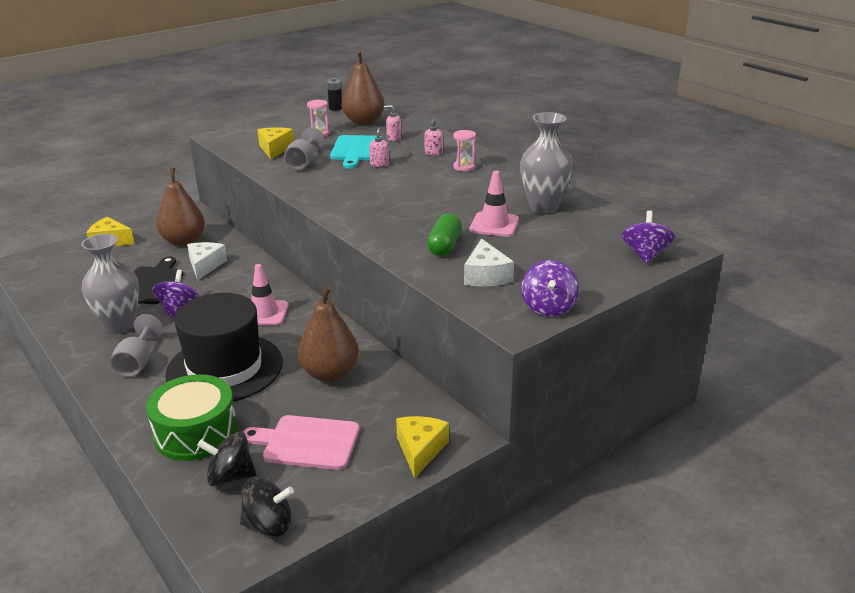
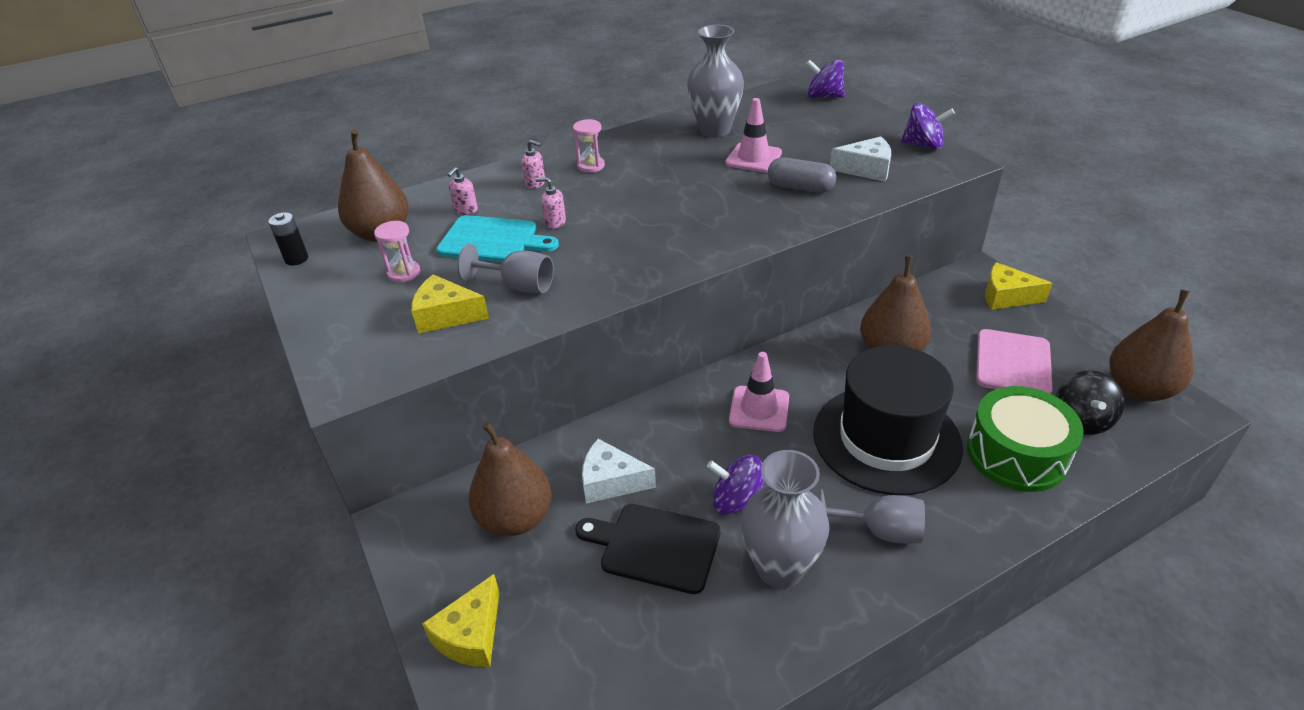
camera: 80 degrees left, 10 degrees up
(268, 525) = (1139, 389): black spinning top -> brown pear
(444, 246) = (800, 187): green capsule -> grey capsule

